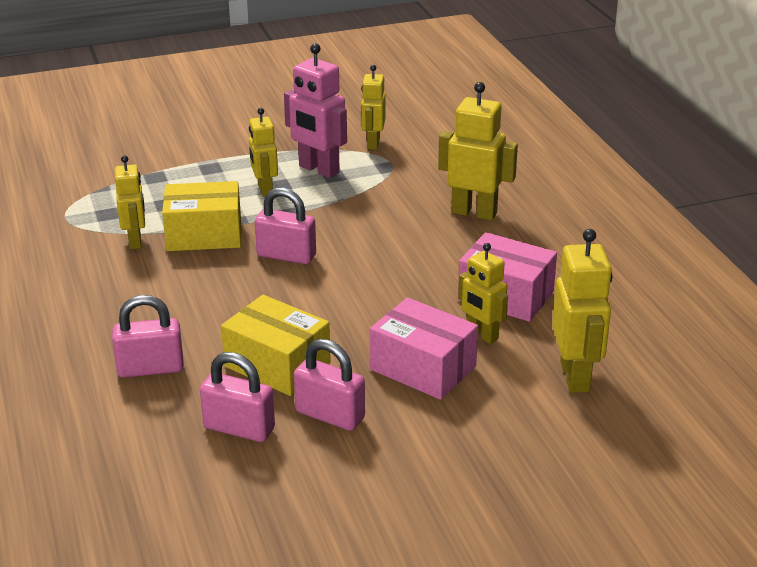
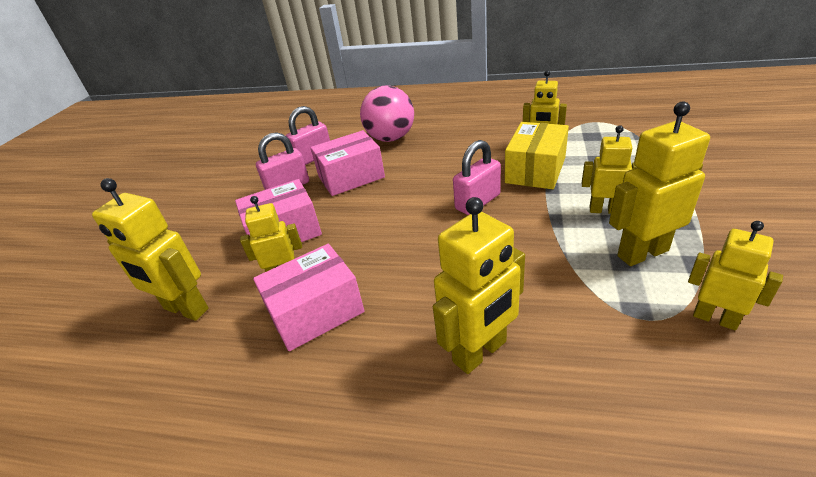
camera: 125 degrees right, 5 degrees up
(150, 368) = (391, 138): pink padlock -> pink ball
(277, 365) = (351, 177): yellow box -> pink box
(318, 170) = (642, 253): pink robot -> yellow robot

